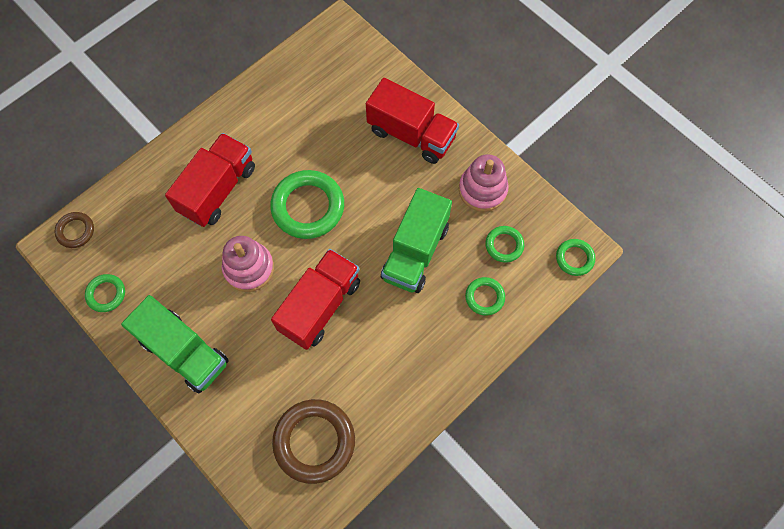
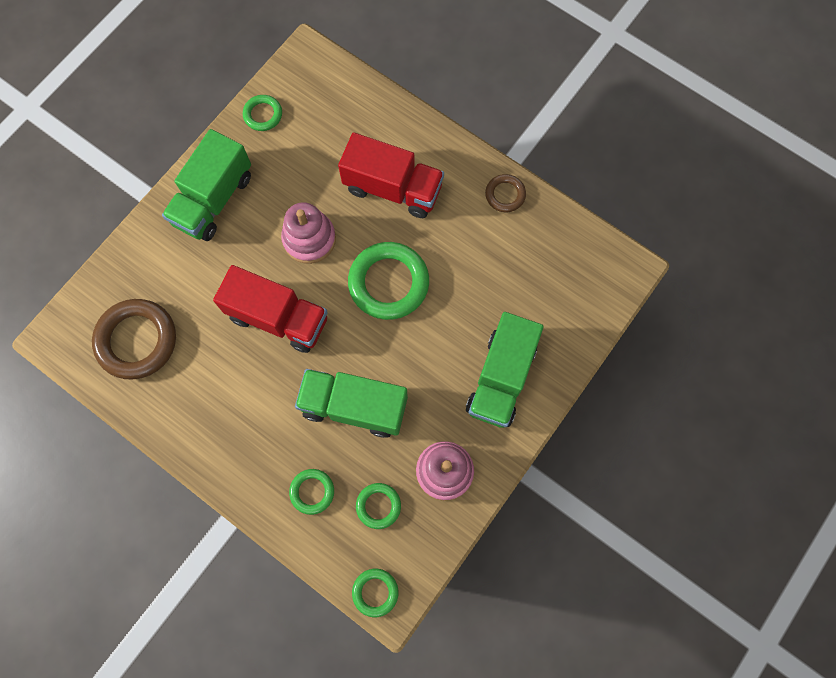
camera: 80 degrees right, 5 degrees up
(75, 231) = (324, 70): brown ring -> brown ring (505, 195)
(411, 134) = (501, 378): red truck -> green truck

